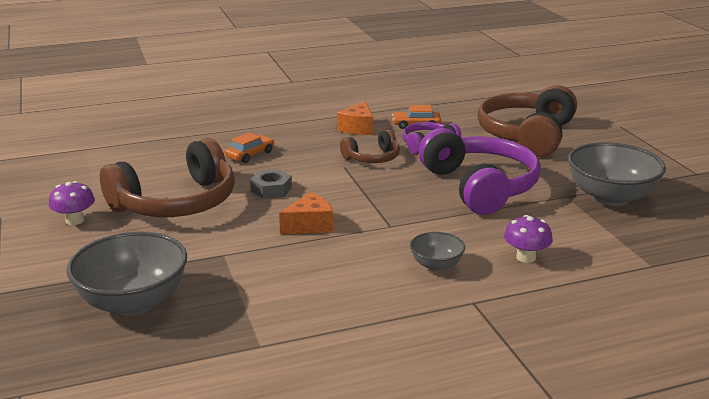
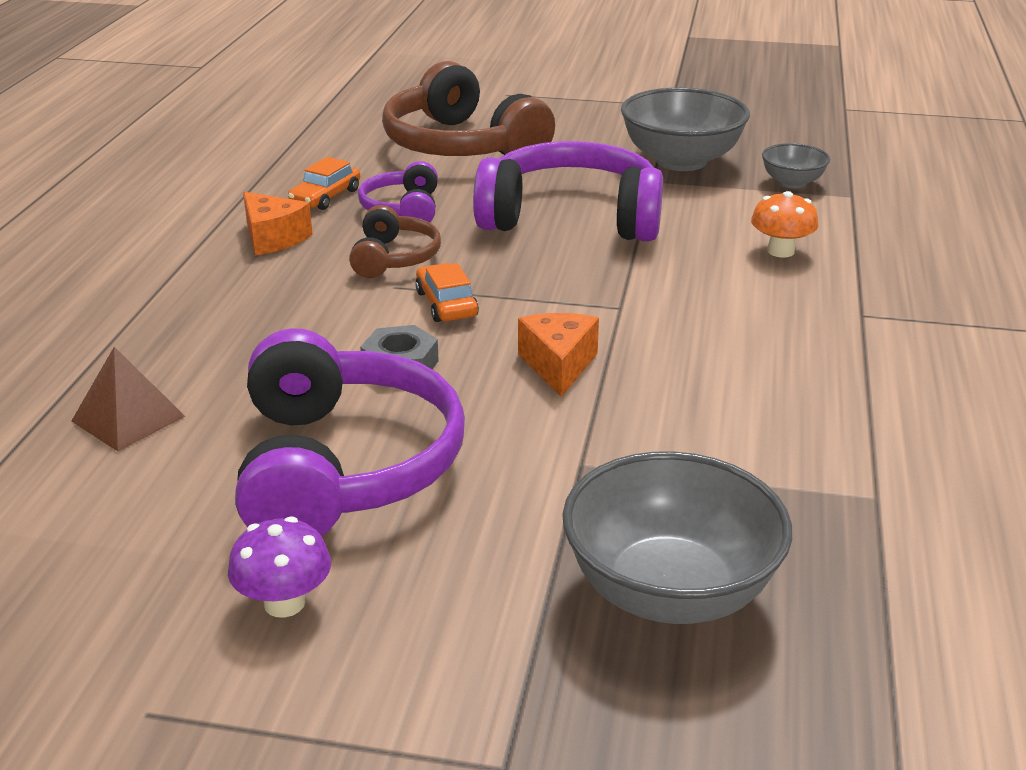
camera: 60 degrees left, 5 degrees up
(177, 152) = (128, 418): none -> brown pyramid
(177, 203) = (344, 466): brown headphones -> purple headphones
(250, 154) = (242, 350): orange car -> orange car (446, 304)
(436, 265) = (755, 309): grey bowl -> grey bowl (792, 183)
(526, 257) = (780, 251): purple mushroom -> orange mushroom

